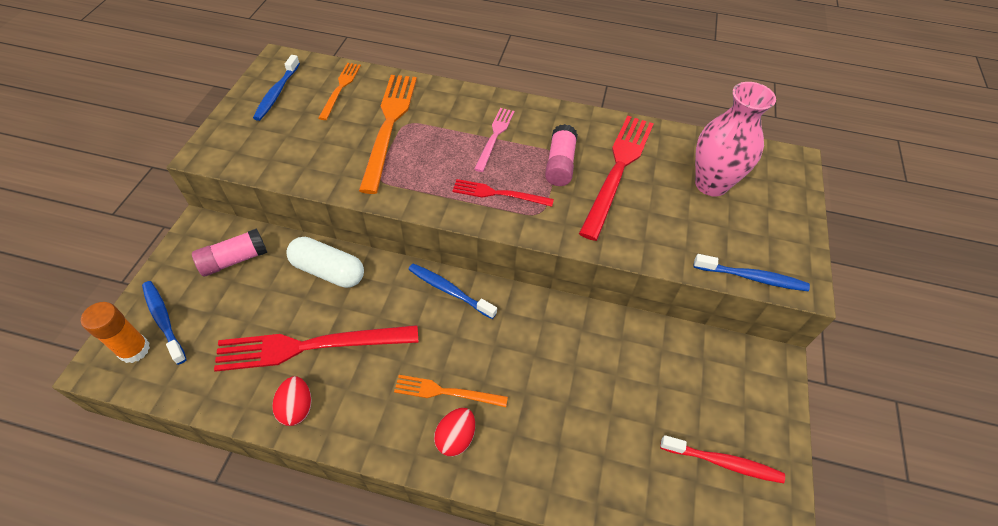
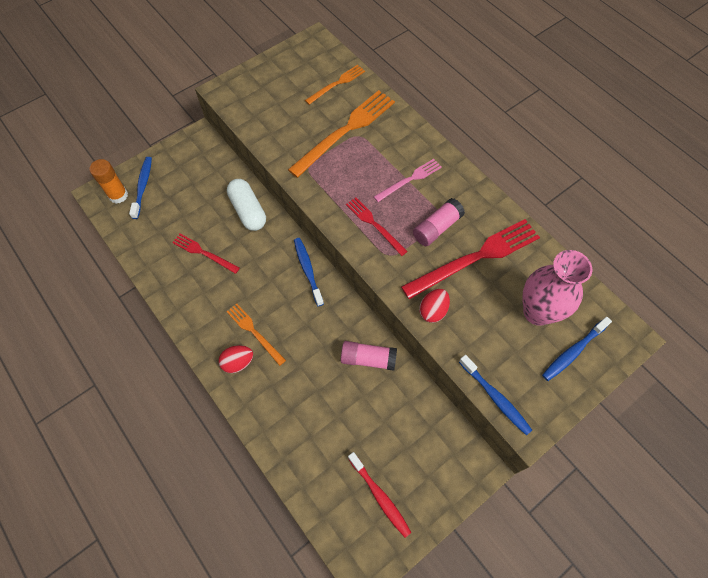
camera: 40 degrees right, 10 degrees up
(234, 260) = (203, 170): pink glue stick -> pink glue stick (368, 359)
(277, 93) = (295, 66): blue toothbrush -> blue toothbrush (573, 351)
(297, 408) = (171, 285): red egg -> red egg (433, 311)
(310, 346) = (204, 253): red fork -> red fork, size x0.55

